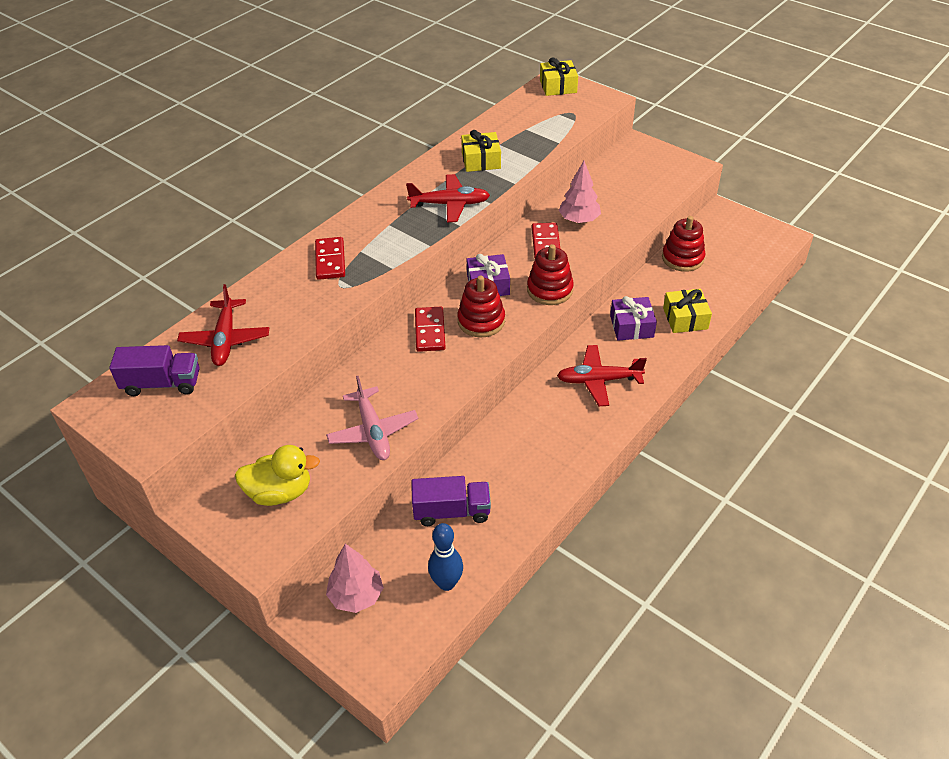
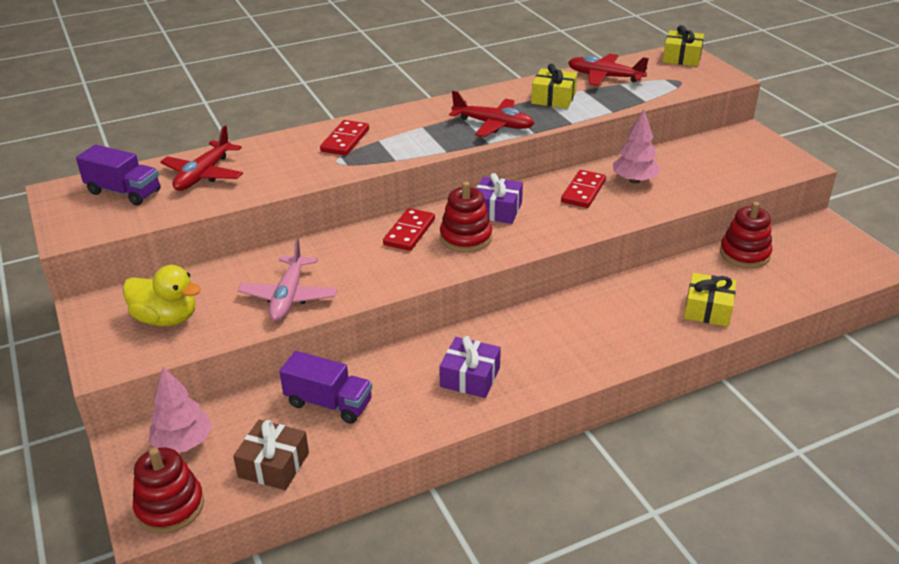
camera: 25 degrees right, 10 degrees down
(446, 583) = (274, 465): blue bowling pin -> brown gift
(549, 290) = (556, 230): red stacking toy -> red stacking toy (170, 506)
(598, 380) = (568, 337): red plane -> red plane (604, 77)
(631, 326) = (641, 299): purple gift -> purple gift (470, 377)

